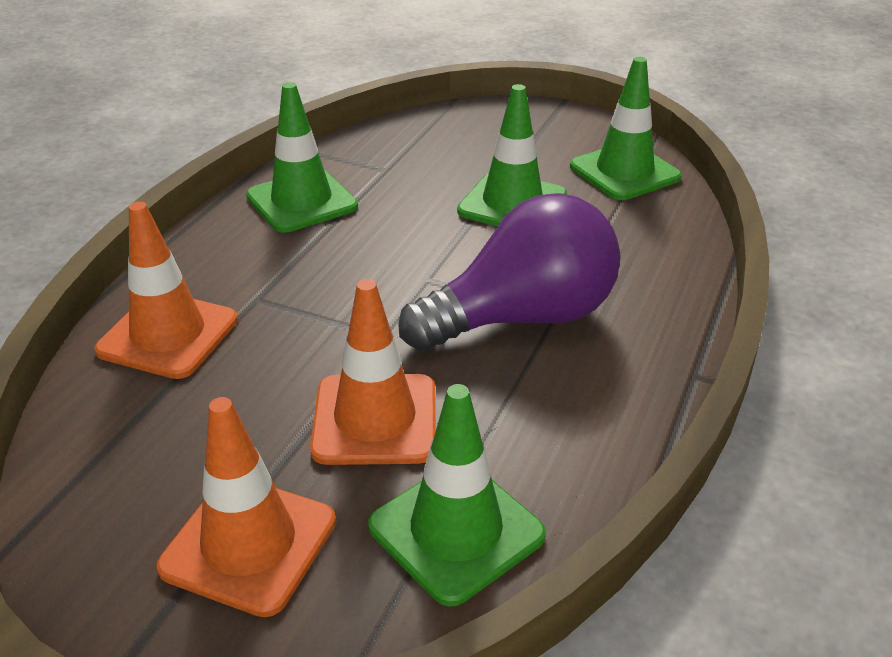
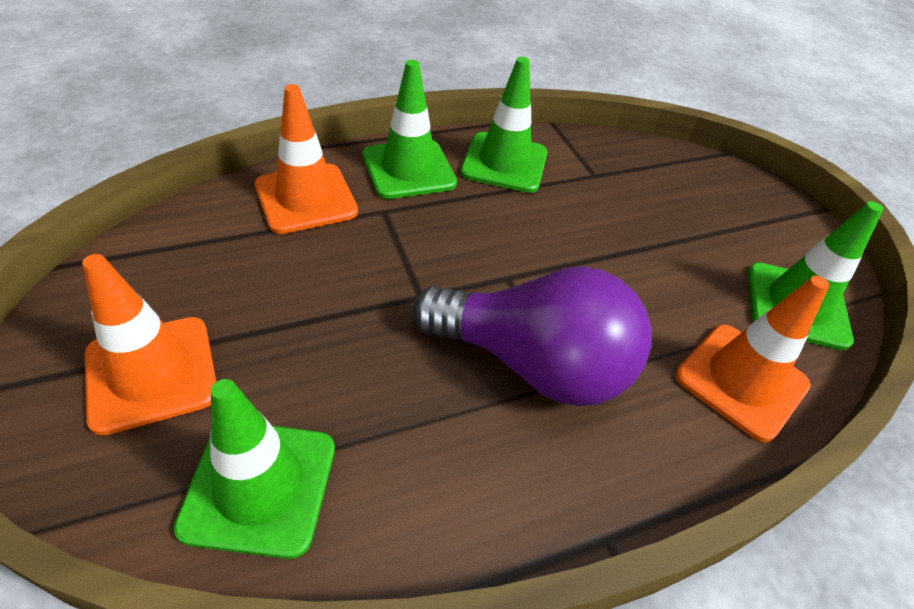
camera: 40 degrees right, 10 degrees up
(375, 419) = (331, 355): orange traffic cone -> orange traffic cone (741, 380)
(512, 204) = (655, 266): green traffic cone -> green traffic cone (408, 169)

